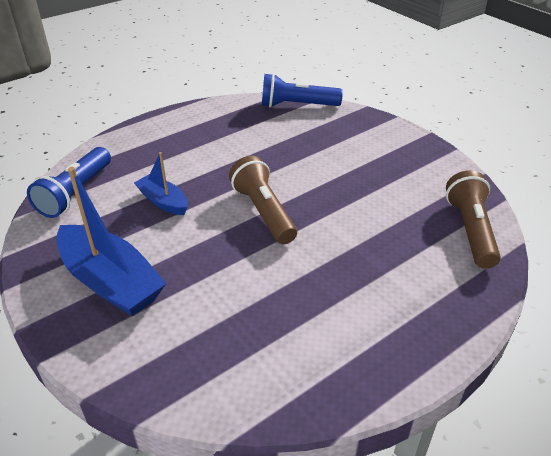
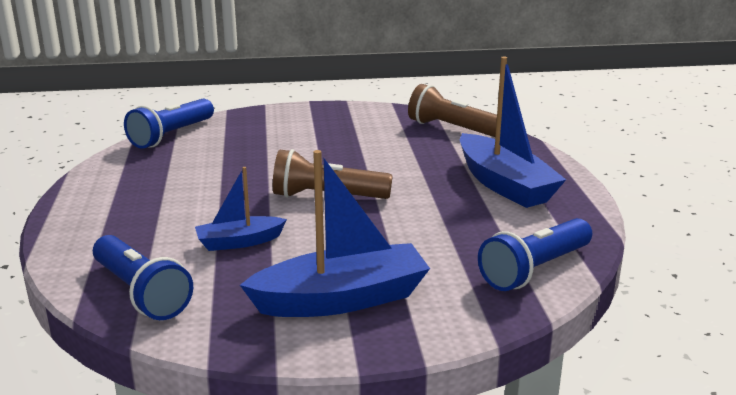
camera: 60 degrees left, 15 degrees down
(223, 383) = (535, 269): none -> blue flashlight
(380, 307) = (504, 185): none -> blue boat

